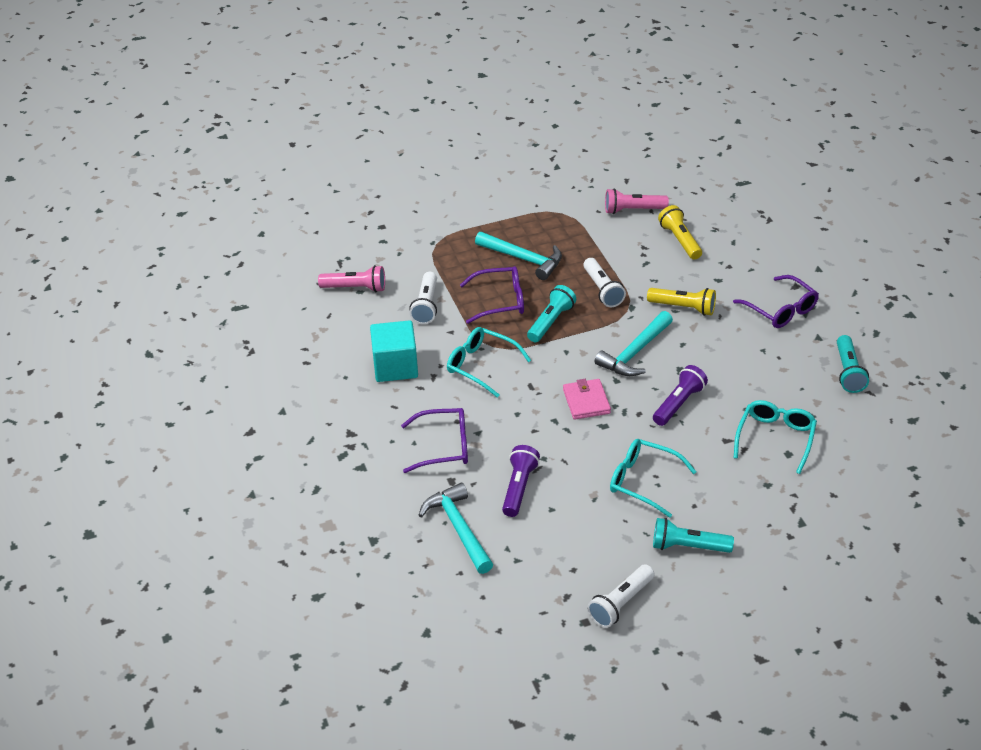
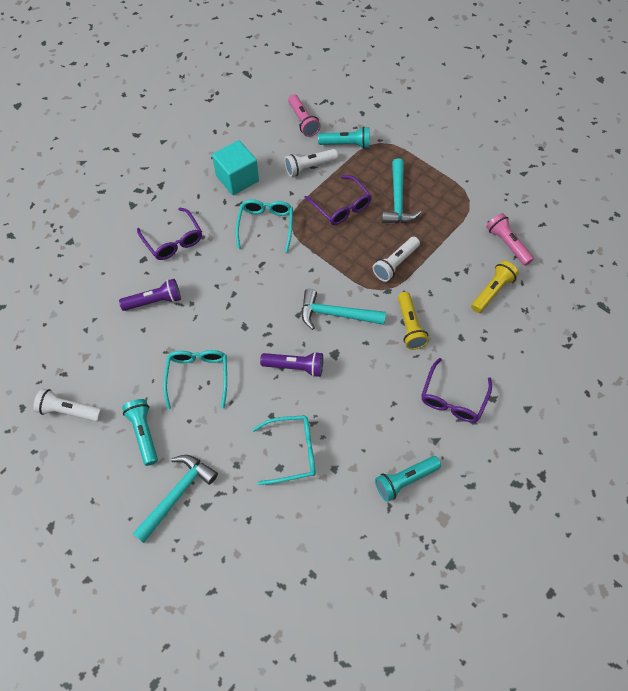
camera: 60 degrees right, 20 degrees up
(458, 528) = (100, 283): turquoise hammer -> turquoise hammer (177, 494)
(551, 322) = (338, 246): turquoise flashlight -> turquoise flashlight (346, 144)
(586, 401) = (264, 305): pink wallet -> none

